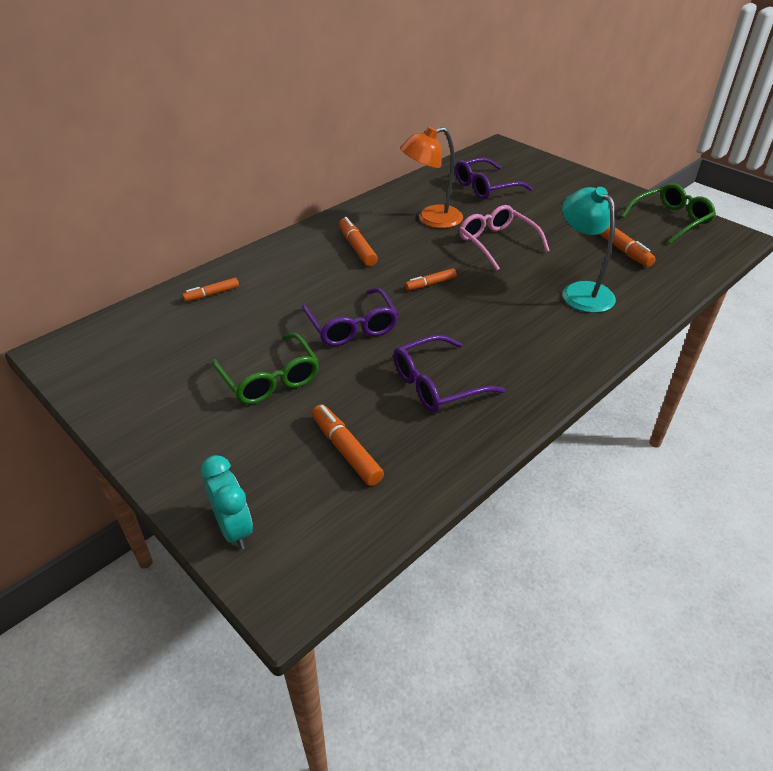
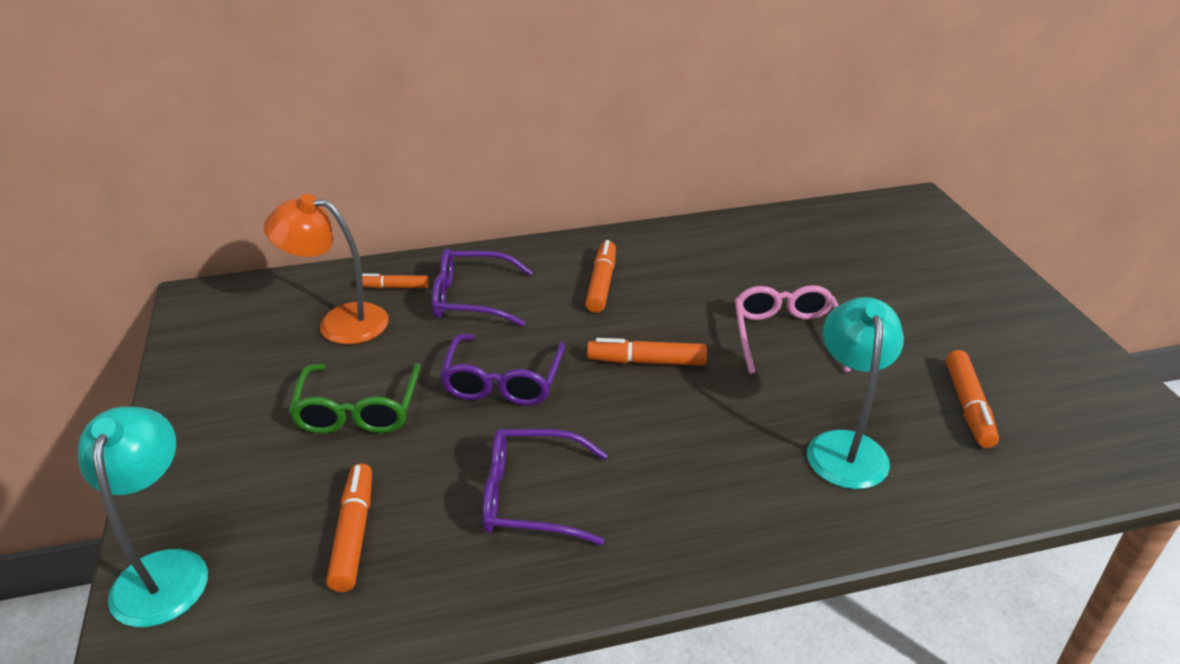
camera: 30 degrees right, 5 degrees down
(234, 529) = (164, 570): turquoise clock -> turquoise lamp
(430, 284) = (646, 361): orange marker -> orange marker, size x1.53
(431, 219) = (728, 275): orange lamp -> orange lamp (339, 322)
(485, 187) = (843, 253): purple glasses -> purple glasses (471, 299)
(670, 220) = (1095, 388): green glasses -> none

